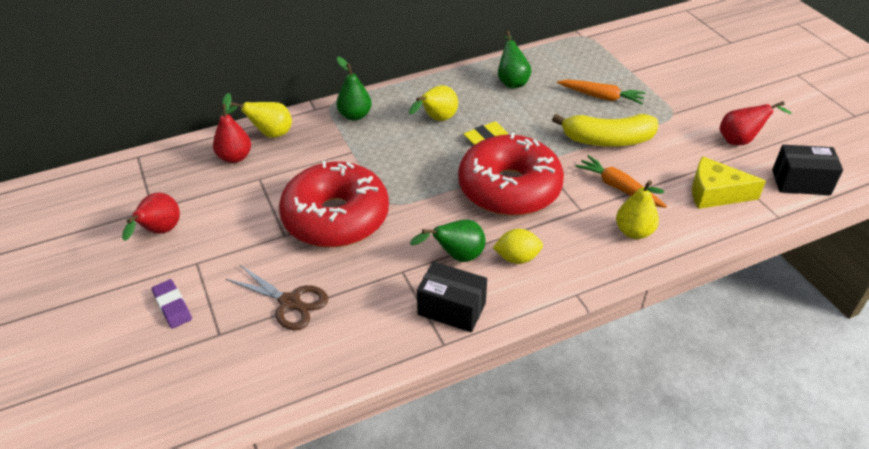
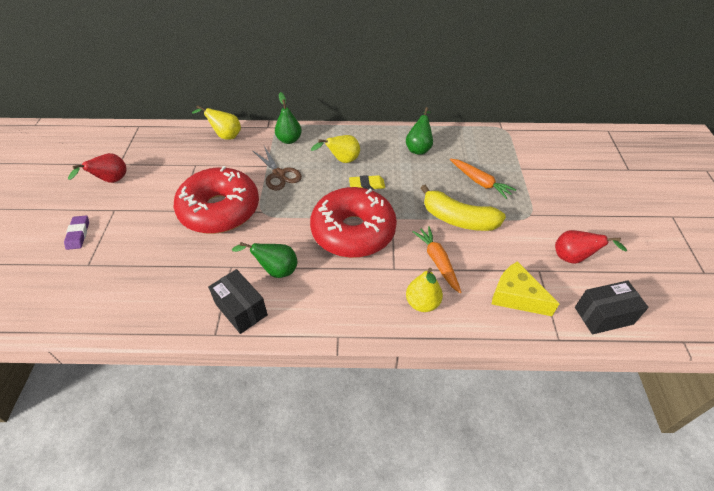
camera: 25 degrees right, 5 degrees up
(235, 157) = (192, 145): red pear -> none
(290, 302) = (145, 260): brown scissors -> brown scissors (279, 174)
(517, 258) = (317, 289): yellow lemon -> none
(800, 182) = (603, 315): black box -> black box turned 45 degrees counterclockwise

